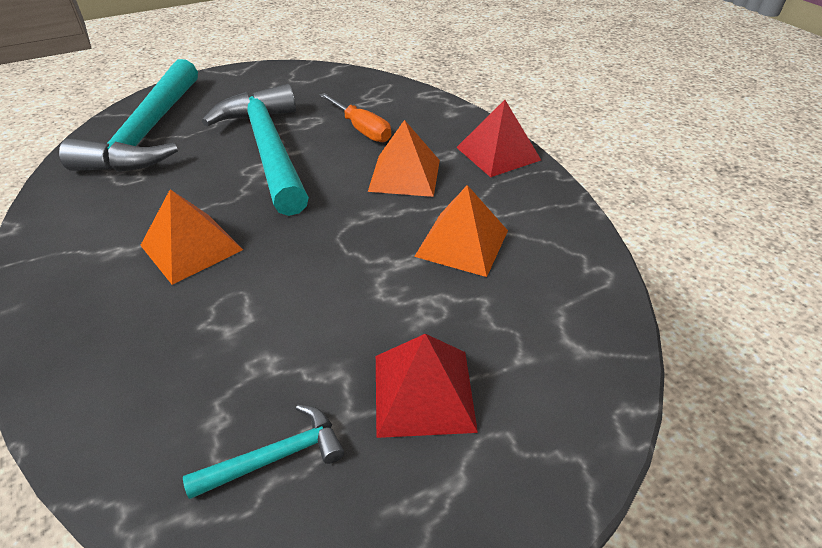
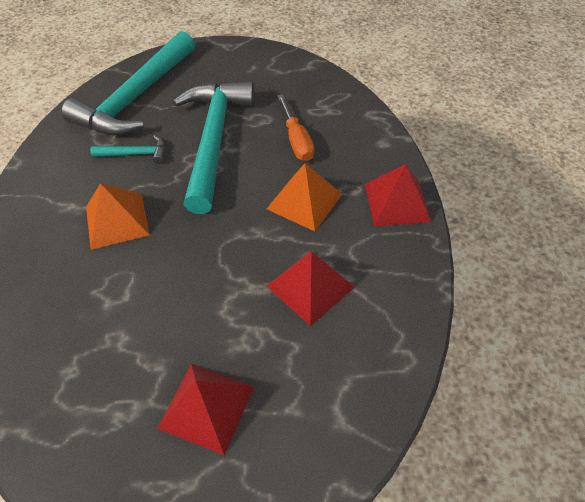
camera: 25 degrees right, 10 degrees up
(276, 457) = (90, 414): turquoise hammer -> turquoise hammer (135, 154)
(462, 243) = (310, 286): orange pyramid -> red pyramid

